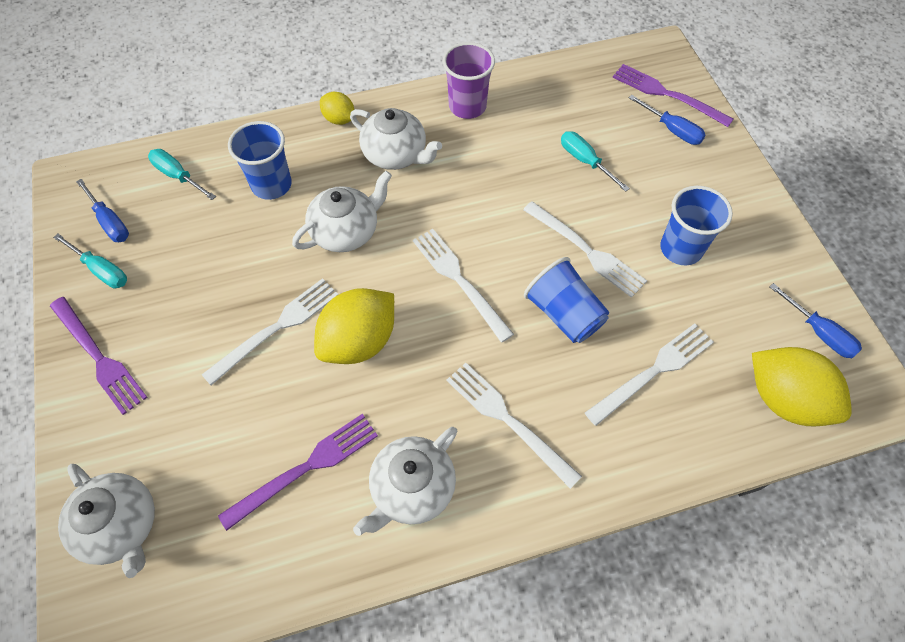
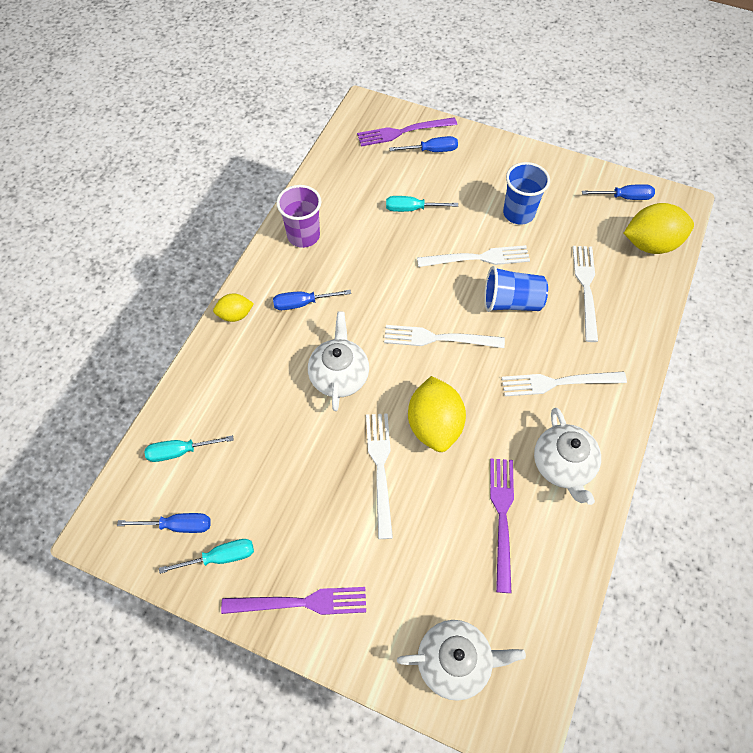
camera: 50 degrees left, 0 degrees up
(271, 185) = (252, 395): blue cup -> none
(396, 155) = (302, 303): white teapot -> blue screwdriver

